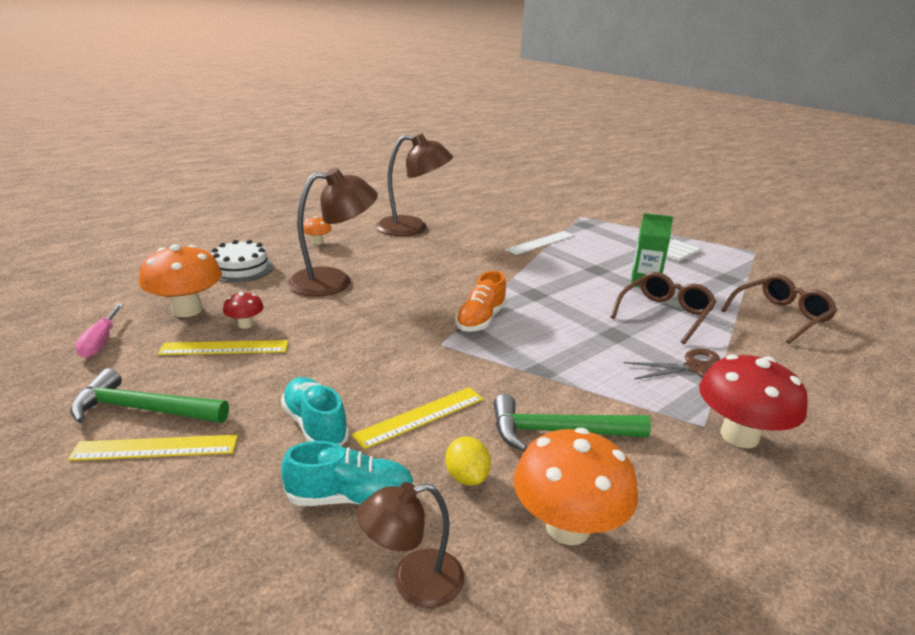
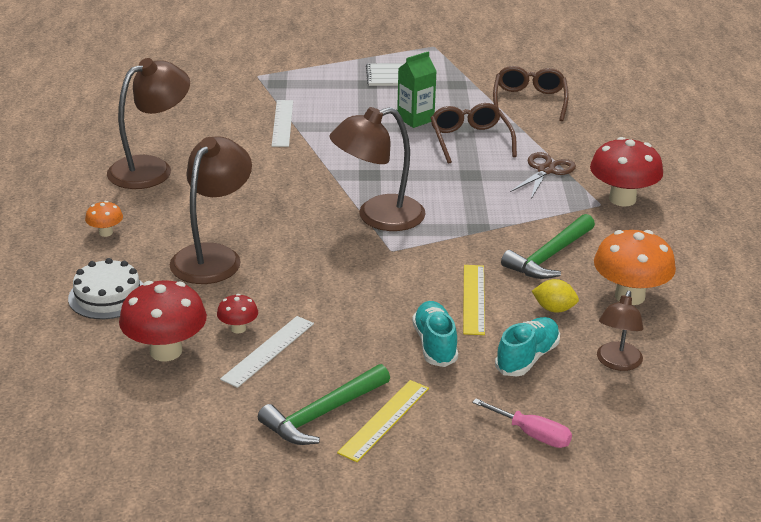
camera: 50 degrees left, 5 degrees up
(100, 342) = (172, 413): pink screwdriver -> pink screwdriver (532, 434)
(187, 310) = (166, 351): orange mushroom -> red mushroom
(224, 348) = (268, 351): yellow ruler -> white ruler
(315, 425) = (435, 345): turquoise shoe -> turquoise shoe turned 75 degrees clockwise
(480, 320) = (378, 217): orange shoe -> brown lamp

